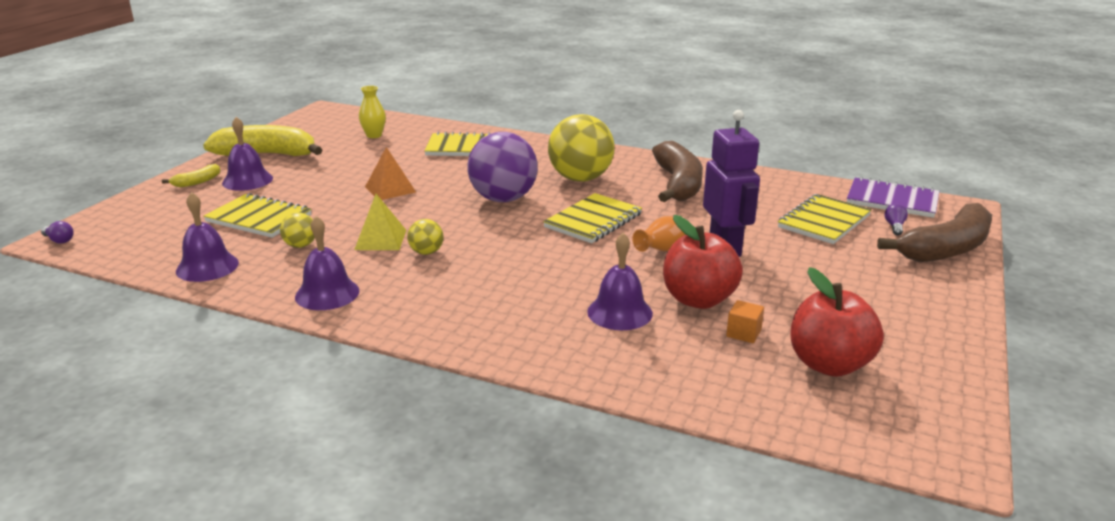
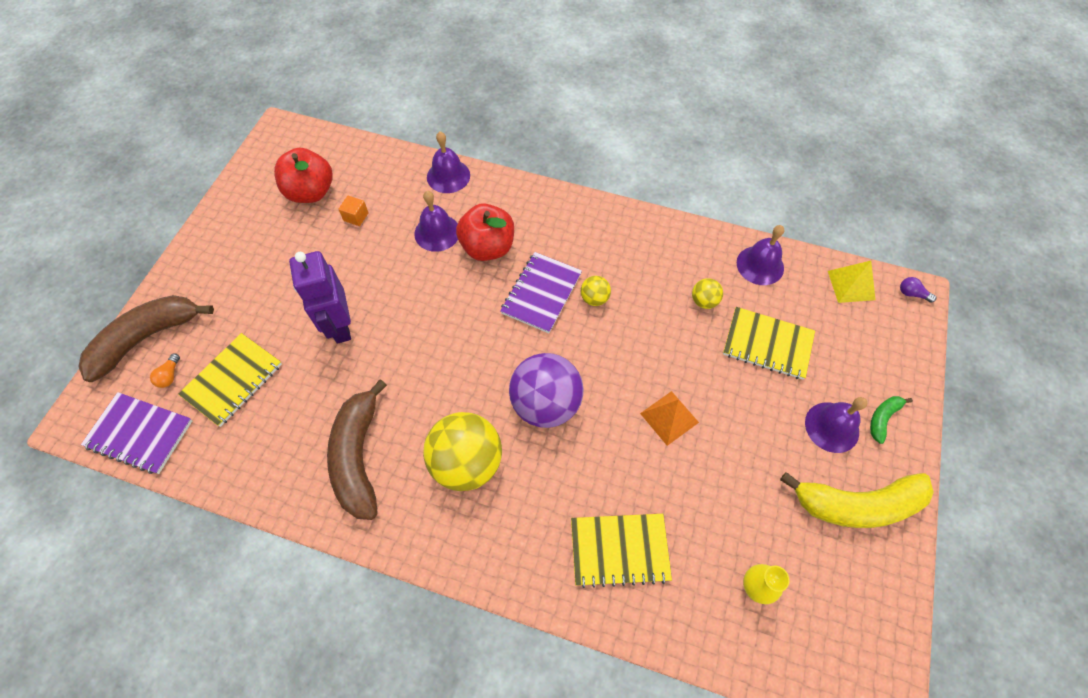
camera: 175 degrees right, 35 degrees up
(197, 182) = (882, 418): yellow banana -> green banana
(327, 293) = (650, 238): purple bell -> purple bell (448, 176)
(380, 239) = (640, 316): yellow pyramid -> yellow pyramid (851, 285)
(488, 258) = (541, 293): none -> purple notebook
(593, 221) = (454, 364): yellow notebook -> none
(663, 250) = (395, 317): orange vase -> none
(698, 299) = (378, 251): red apple -> red apple (488, 247)
(894, 226) = (170, 375): purple light bulb -> orange light bulb

